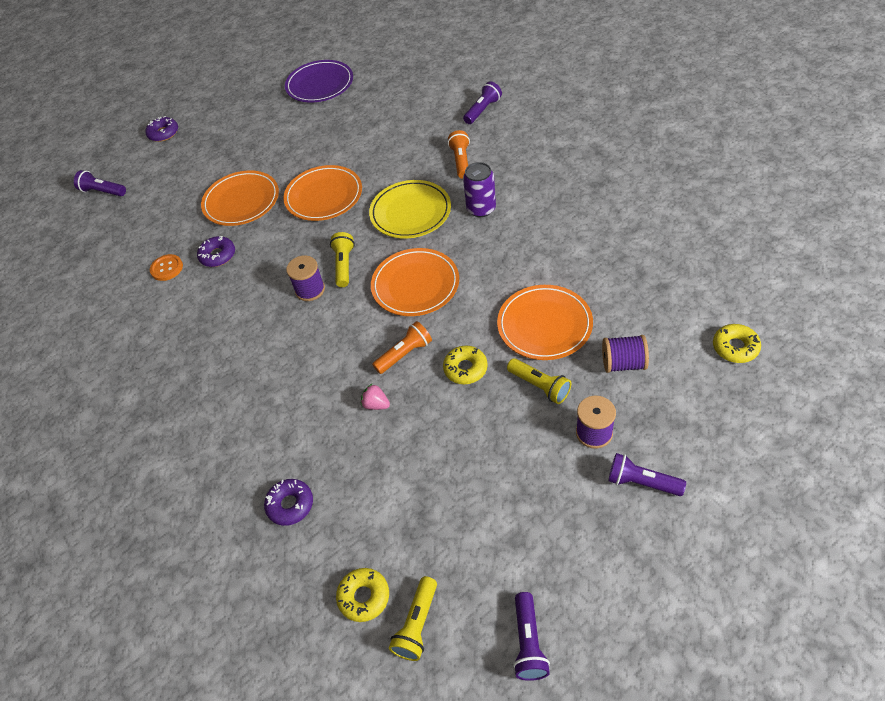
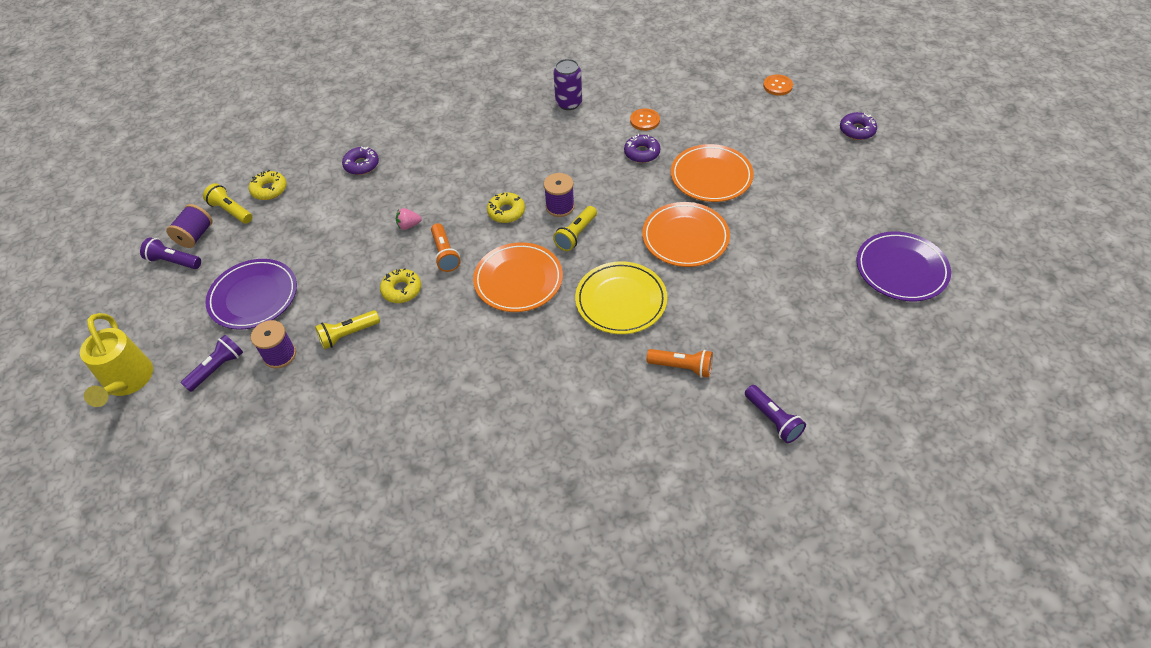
camera: 105 degrees right, 0 degrees up
(103, 192) = (777, 86): purple flashlight -> orange button
(344, 265) = (576, 235): yellow flashlight -> yellow flashlight turned 105 degrees clockwise
(376, 404) = (409, 225): pink strawberry -> pink strawberry turned 150 degrees counterclockwise
(481, 209) = (592, 361): purple can -> purple can (569, 103)
(537, 505) = (253, 297): none -> purple plate
(544, 325) = (407, 361): orange plate -> none
(623, 363) = (325, 404): purple spool -> purple spool (195, 236)
(710, 567) = (128, 381): none -> yellow watering can
(735, 347) = (274, 506): yellow donut -> yellow donut (506, 212)

